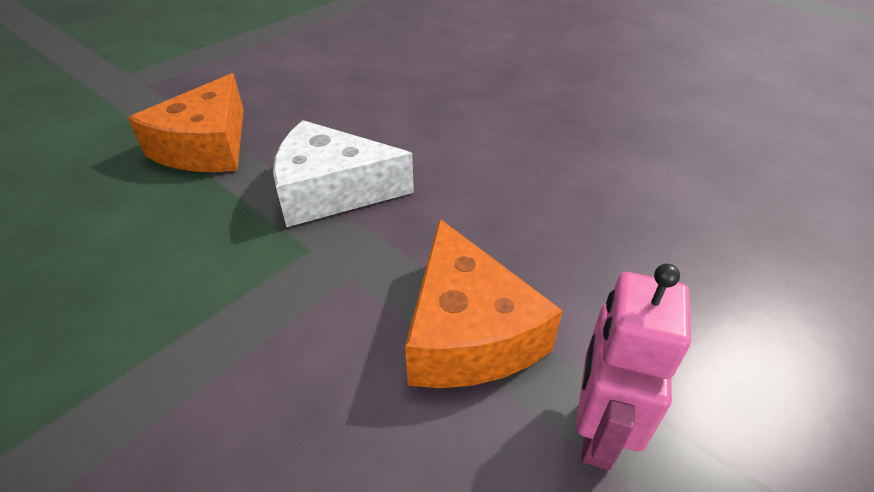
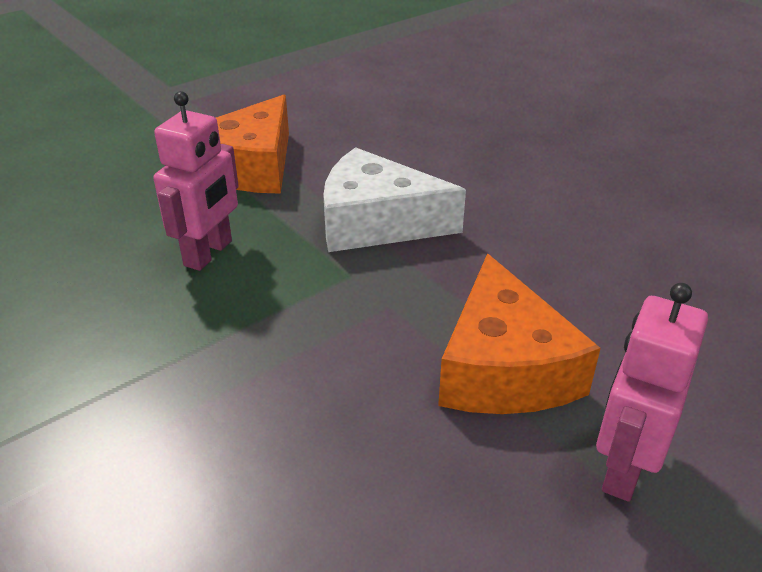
camera: 10 degrees right, 5 degrees down
(165, 242) = (209, 253): none -> pink robot

